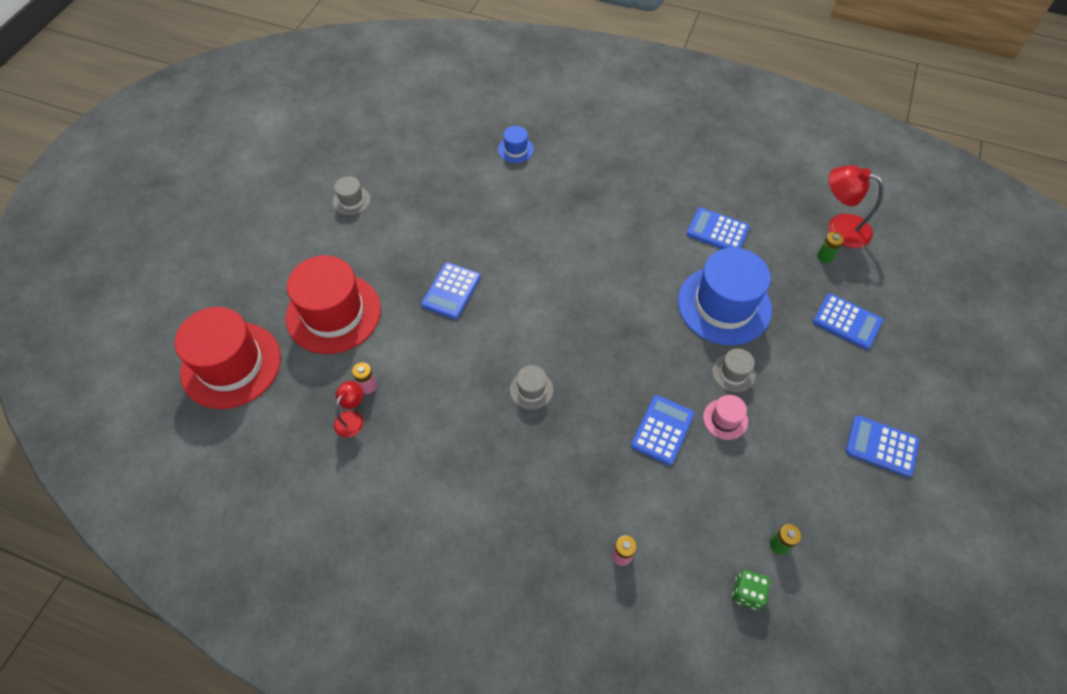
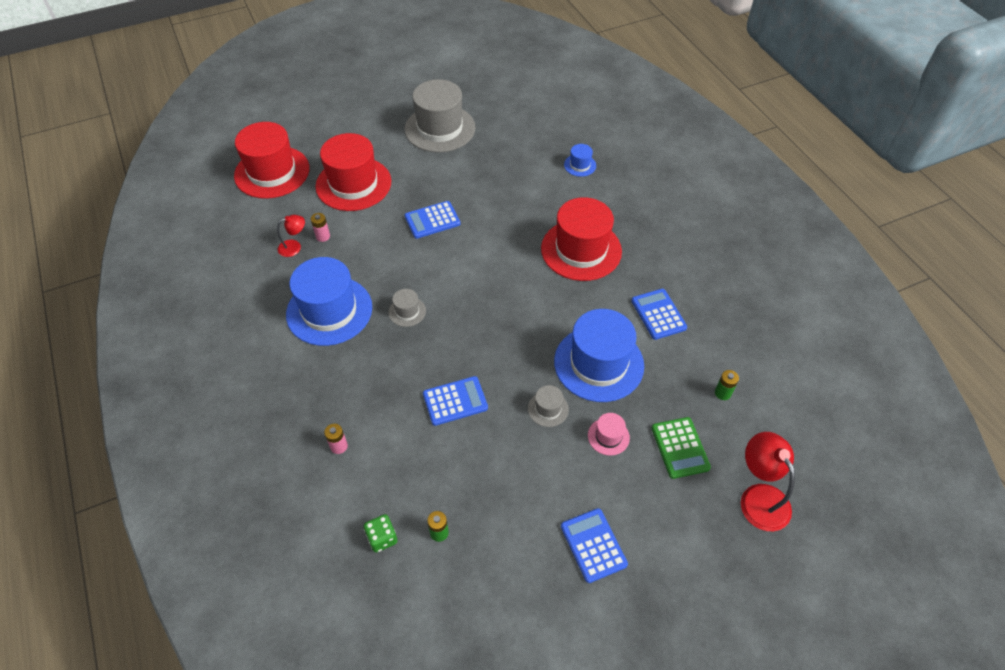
camera: 45 degrees right, 5 degrees down
(351, 200) = (440, 128): grey hat -> grey hat, size x2.29
(462, 448) = (329, 311): none -> blue hat
(603, 222) = (581, 250): none -> red hat
(725, 419) = (504, 430): pink hat -> pink hat (608, 436)
(840, 227) = (764, 384): red lamp -> red lamp (759, 497)
(847, 322) = (680, 448): blue calculator -> green calculator

